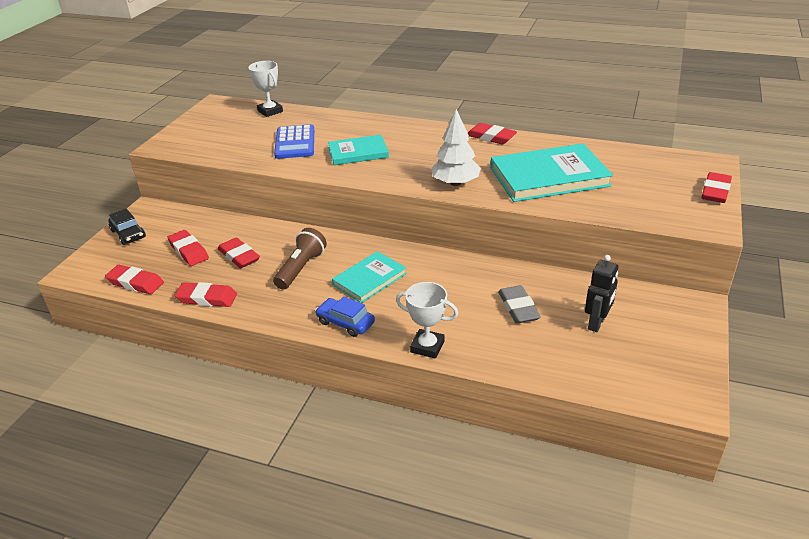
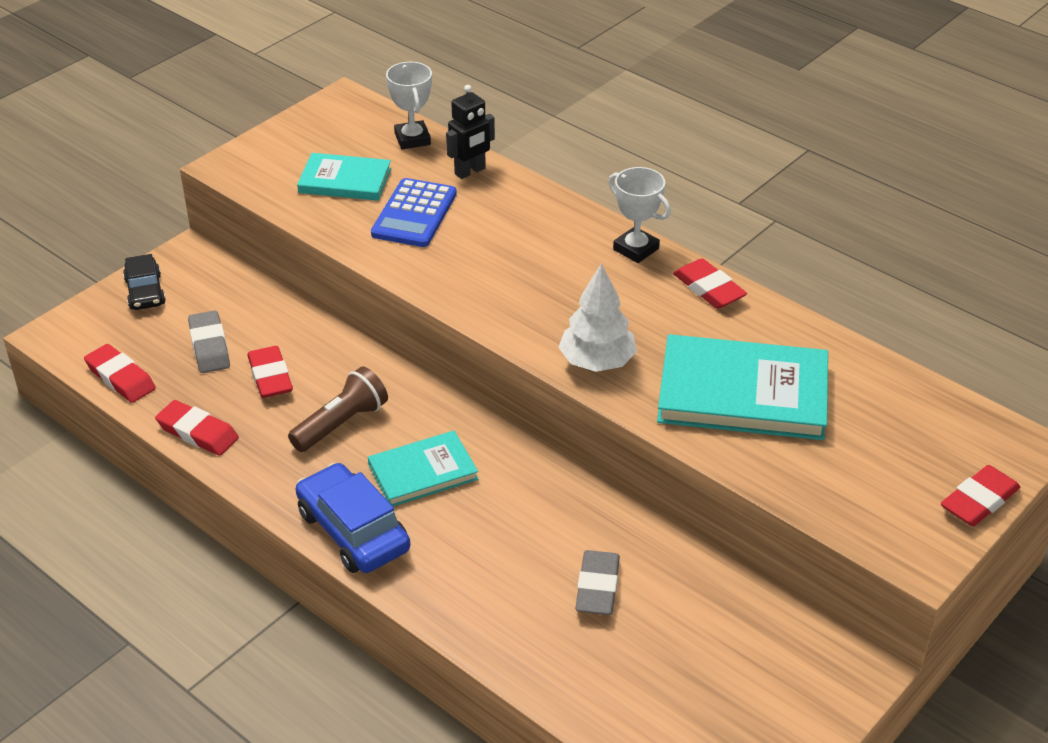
camera: 20 degrees right, 5 degrees up
(189, 251) = (209, 346): red eraser -> grey eraser
(345, 322) = (353, 531): blue car -> blue car, size x1.60
(358, 153) = (493, 261): turquoise book -> turquoise book (345, 181)
(427, 347) = (437, 604): white trophy -> white trophy (636, 249)
(597, 323) = (690, 649): black robot -> black robot (470, 171)

